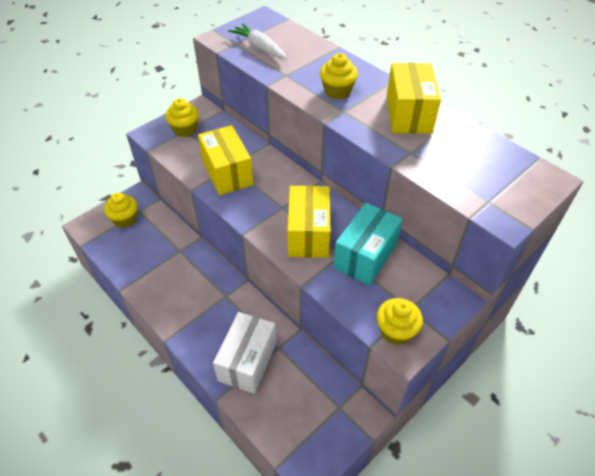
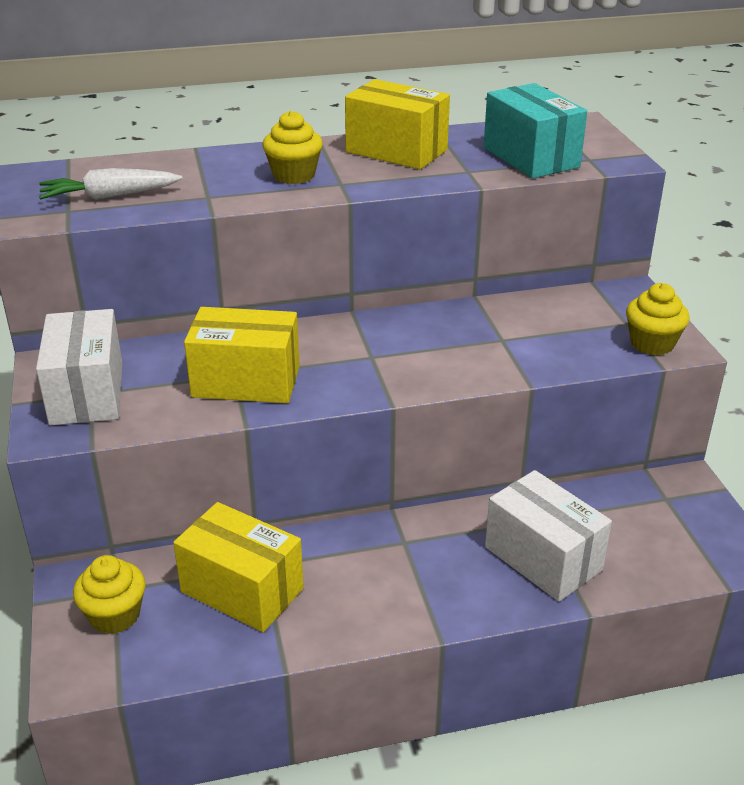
camera: 60 degrees left, 15 degrees down
(185, 129) = (87, 393): yellow cupcake -> white box
(308, 234) = (443, 352): yellow box -> yellow box (242, 590)
(365, 256) = (519, 323): turquoise box -> turquoise box (531, 157)

